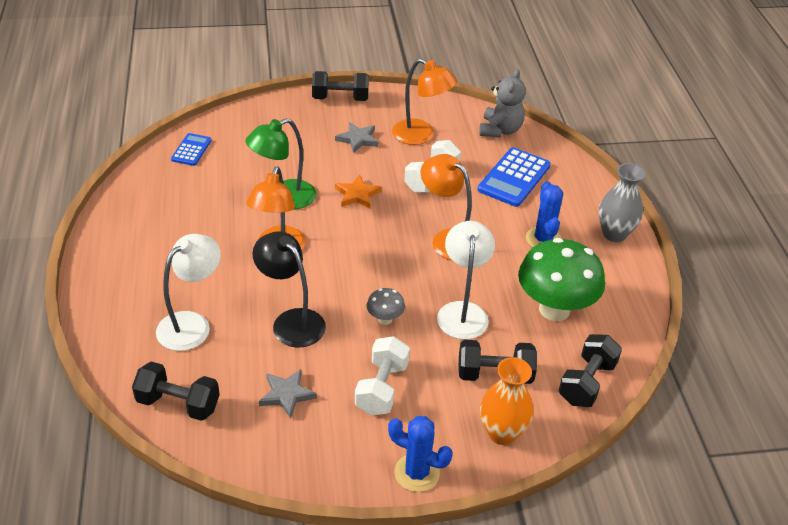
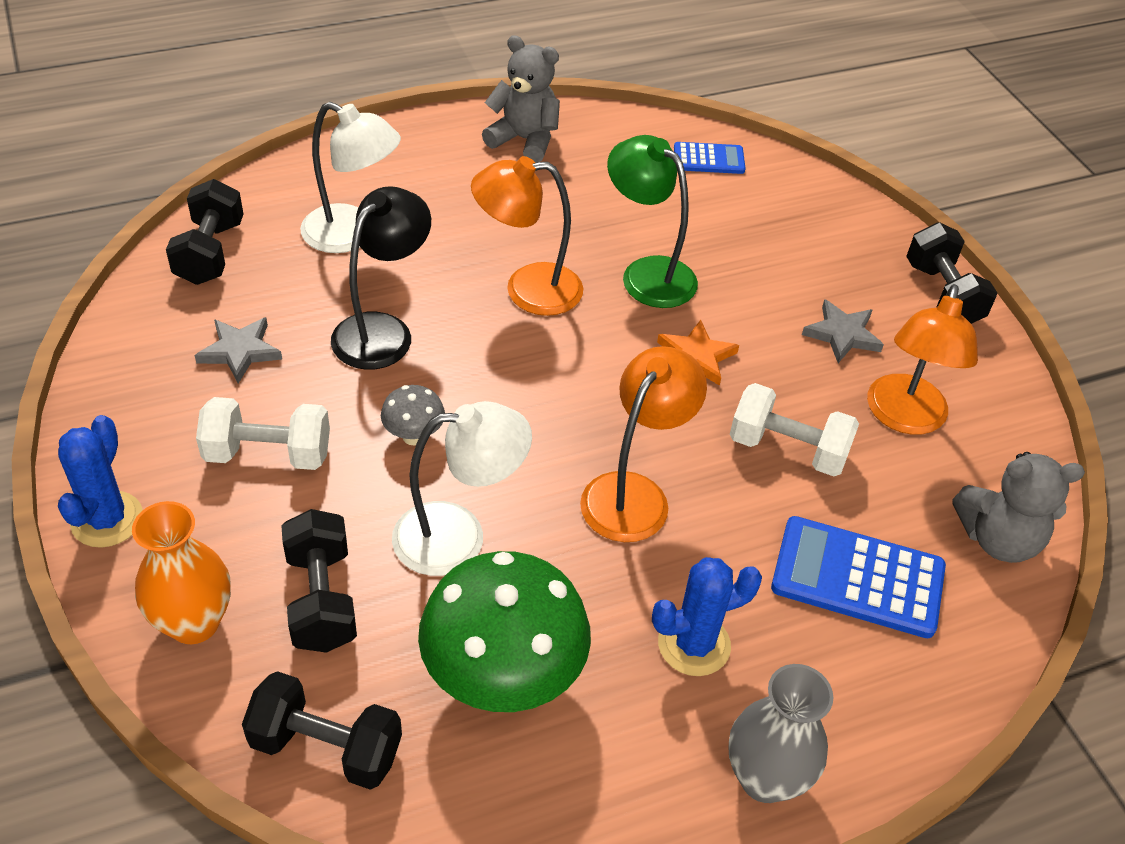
camera: 75 degrees right, 5 degrees up
(130, 225) = (524, 140): none -> grey teddy bear

